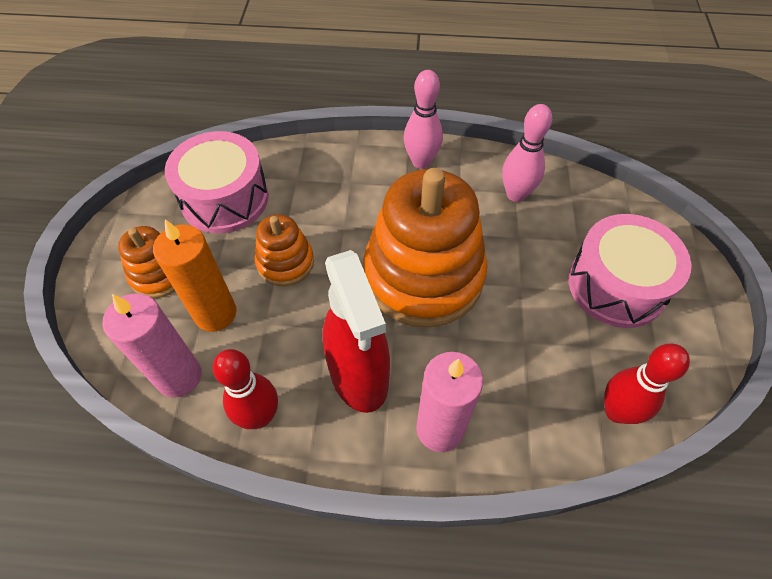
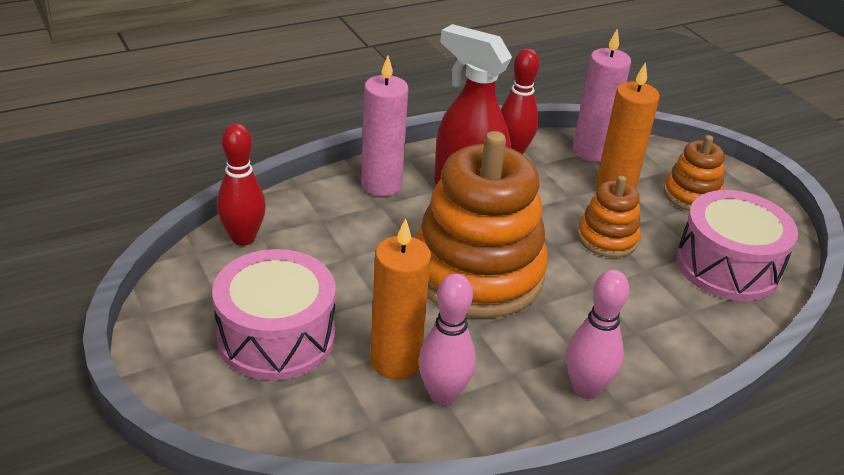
camera: 145 degrees right, 20 degrees down
(535, 229) = (395, 361): none -> orange candle

